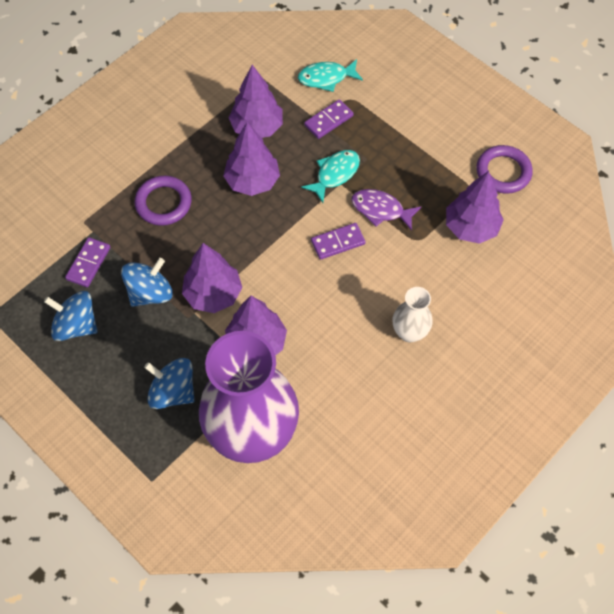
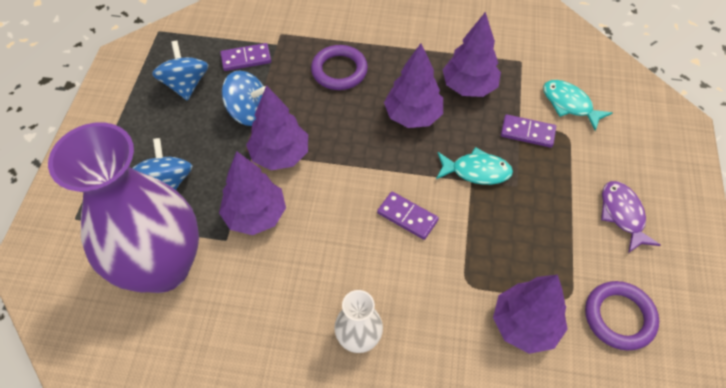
camera: 55 degrees right, 5 degrees down
(381, 210) = (472, 231): purple fish -> purple fish (622, 214)

